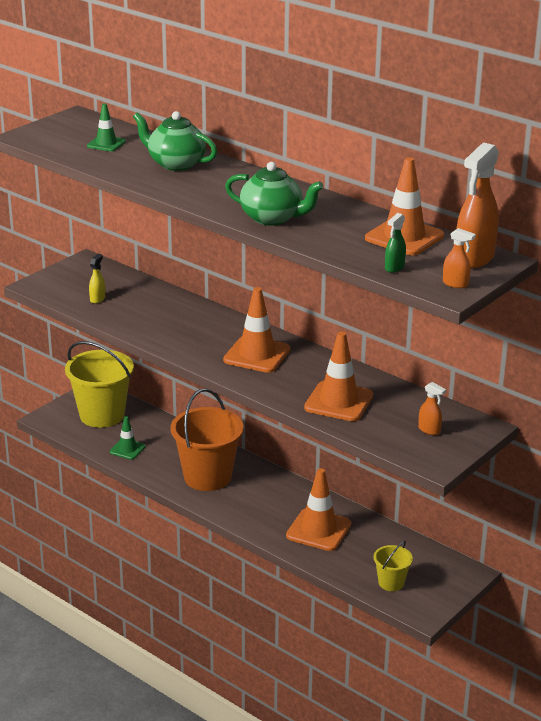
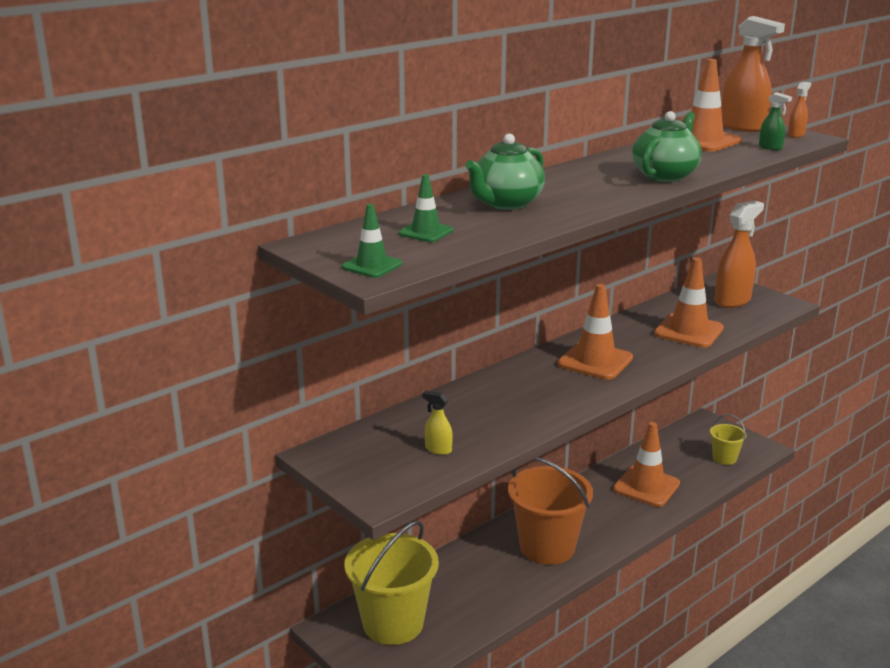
camera: 80 degrees left, 5 degrees down
(127, 449) = (480, 605): green traffic cone -> green traffic cone (372, 266)
(429, 430) = (732, 300): orange spray bottle -> orange spray bottle, size x2.09

